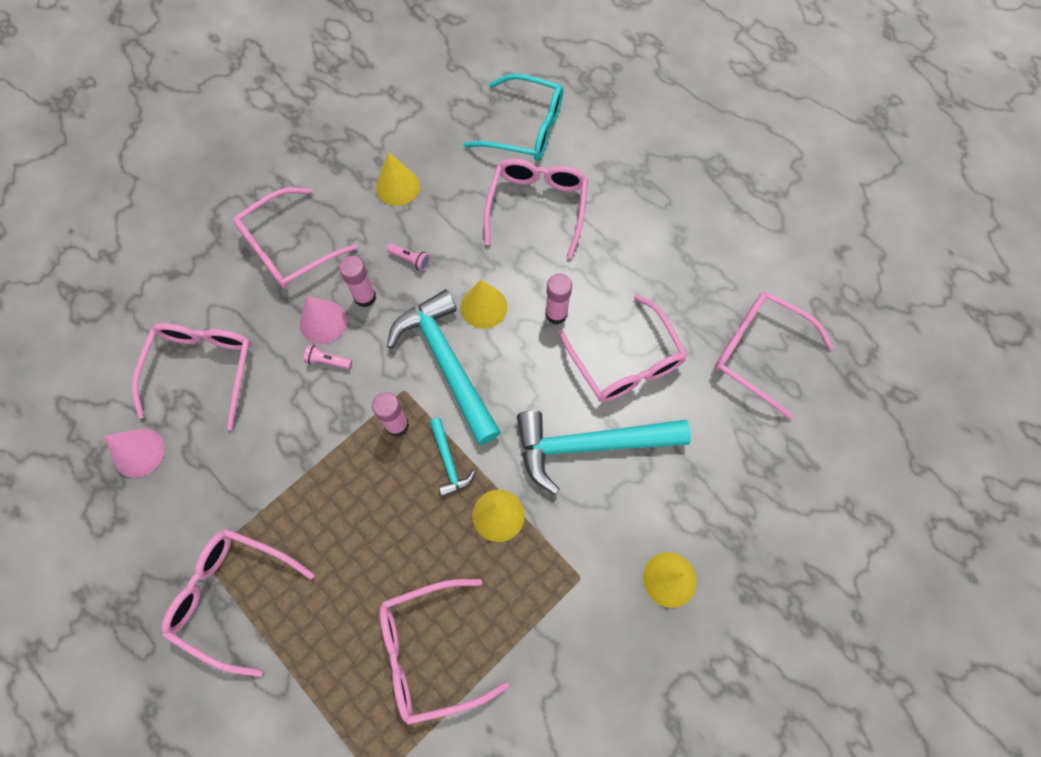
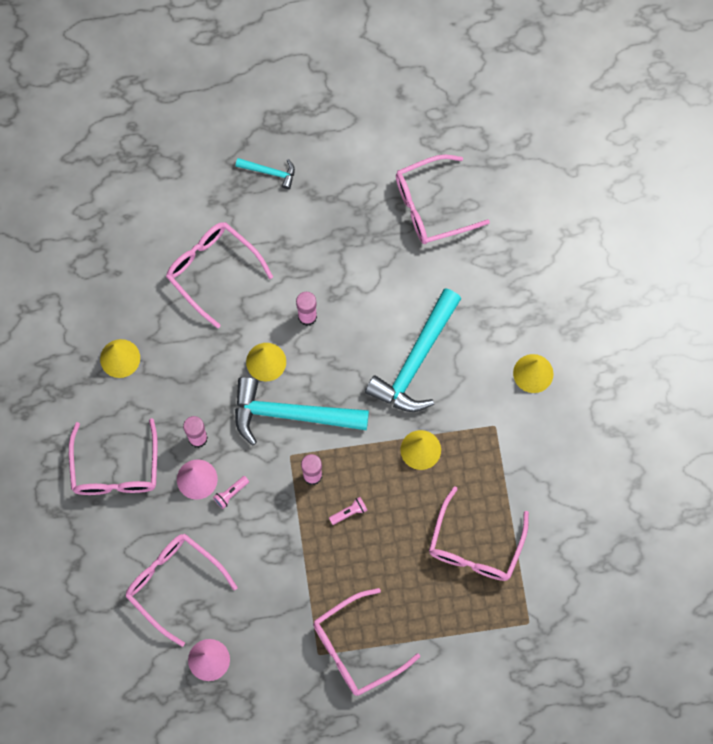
camera: 55 degrees left, 5 degrees up
(410, 260) = (190, 388): pink flashlight -> pink flashlight (349, 512)
(448, 462) = (362, 458): turquoise hammer -> turquoise hammer (270, 172)
(525, 128) = (138, 232): turquoise glasses -> none
(625, 362) = (375, 296): pink glasses -> none

